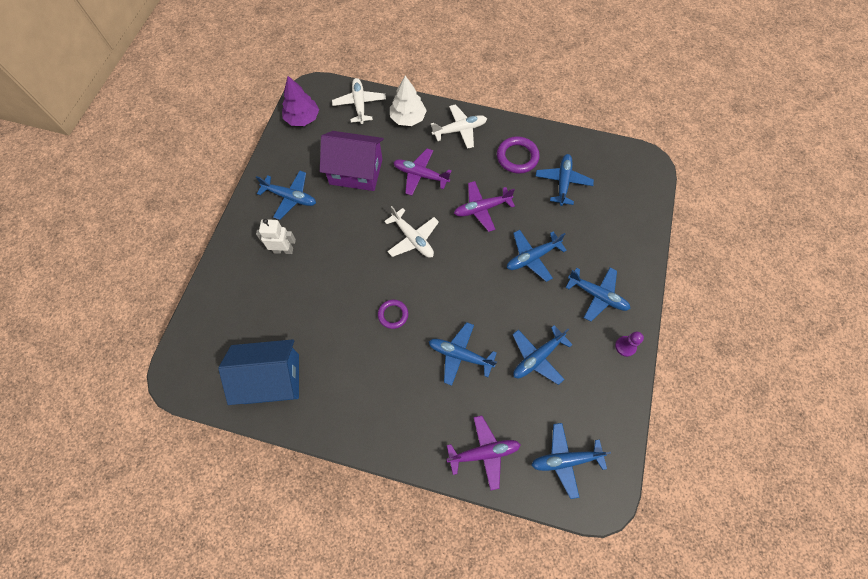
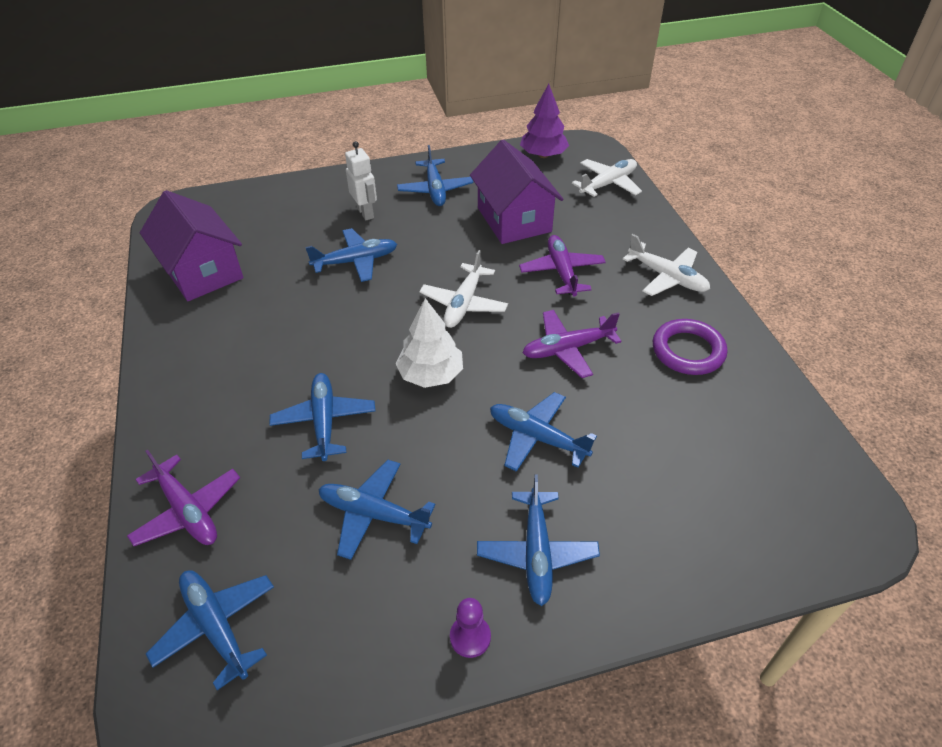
camera: 60 degrees right, 20 degrees down
(271, 378) = (202, 271): blue house -> purple house
(393, 315) = (343, 332): purple ring -> none
(408, 118) = (632, 227): white tree -> white tree (430, 374)
(481, 208) = (567, 349): purple plane -> purple plane turned 60 degrees counterclockwise
(563, 182) = (701, 421): blue plane -> blue plane (356, 261)

